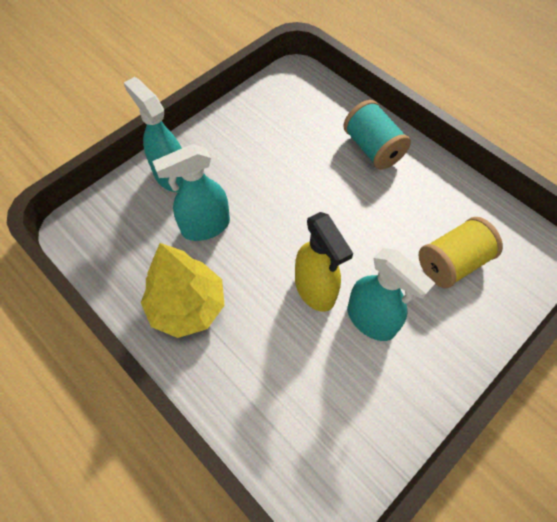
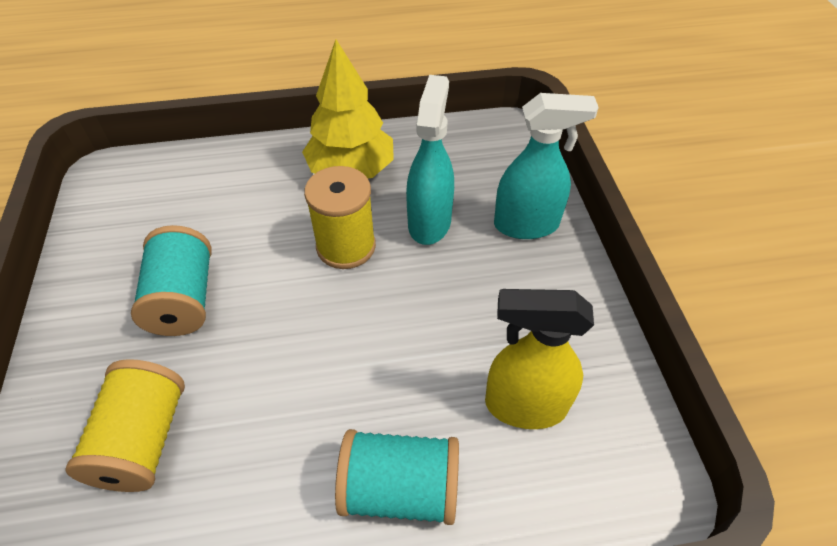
camera: 125 degrees right, 10 degrees down
(260, 259) = (346, 246): none -> yellow spool
(315, 290) = (265, 272): yellow spray bottle -> yellow spray bottle (524, 405)
(371, 320) = (184, 299): turquoise spray bottle -> turquoise spool

